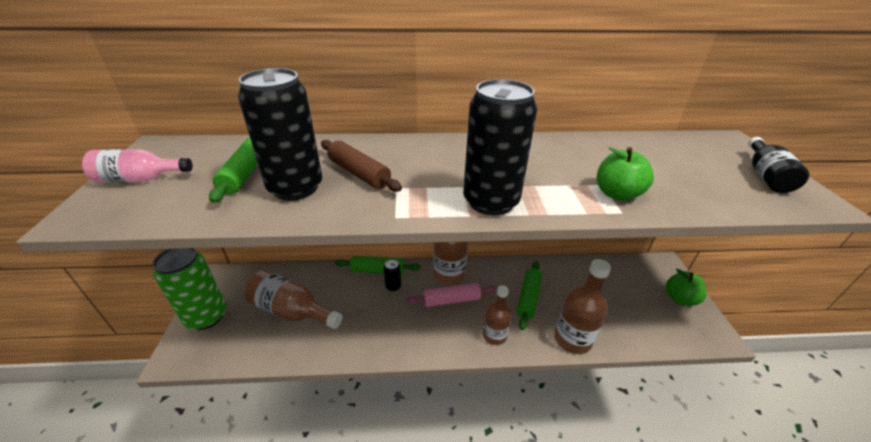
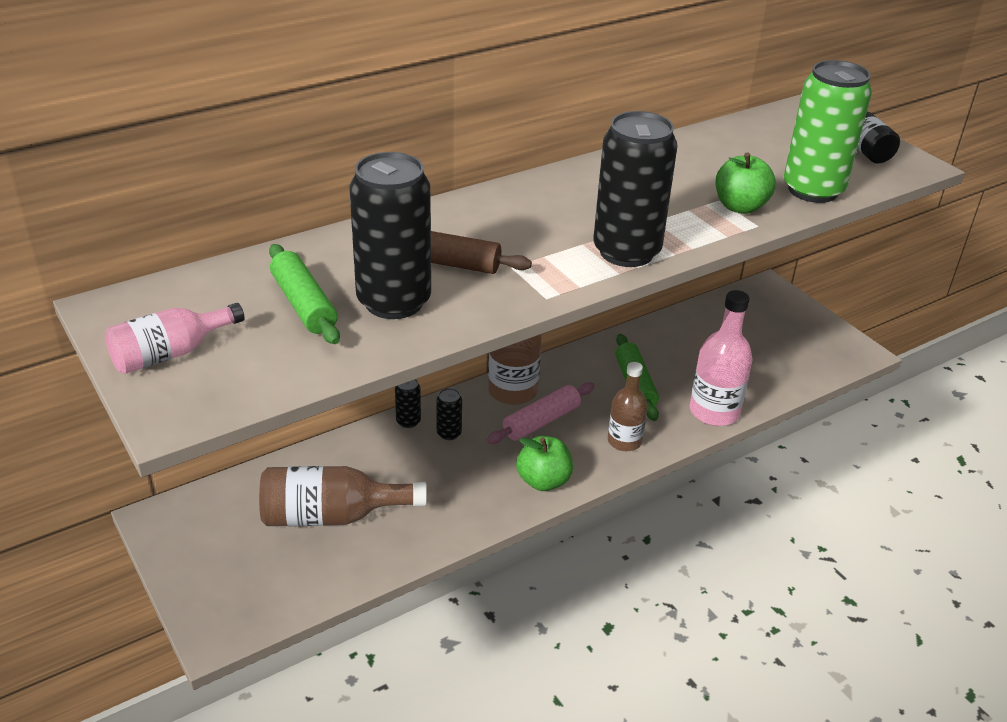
camera: 30 degrees left, 0 degrees up
(206, 316) = (205, 571): green can -> green can (813, 190)
(378, 270) = (408, 421): green rolling pin -> black can
(572, 339) = (714, 412): brown bottle -> pink bottle
(680, 298) = (803, 324): green apple -> green apple (543, 481)

